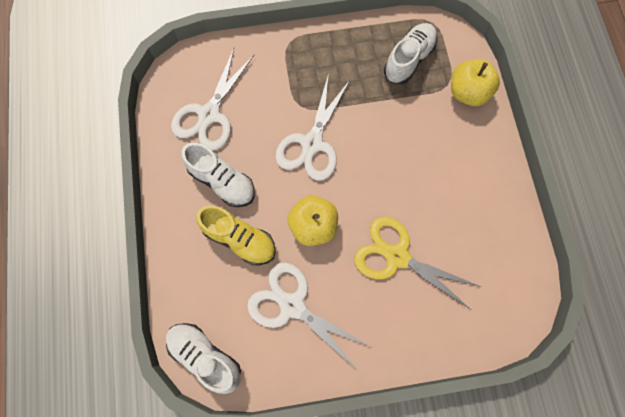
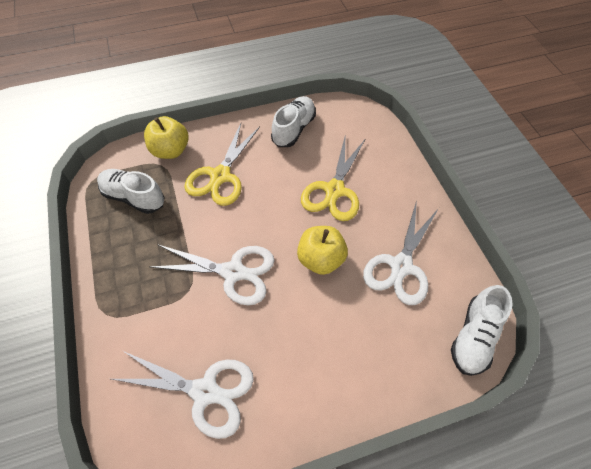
camera: 100 degrees left, 15 degrees down
(222, 181) = (289, 358): white shoe -> white shoe (293, 129)
(240, 239) = (349, 326): yellow shoe -> none
(428, 140) = (220, 176): none -> yellow scissors

